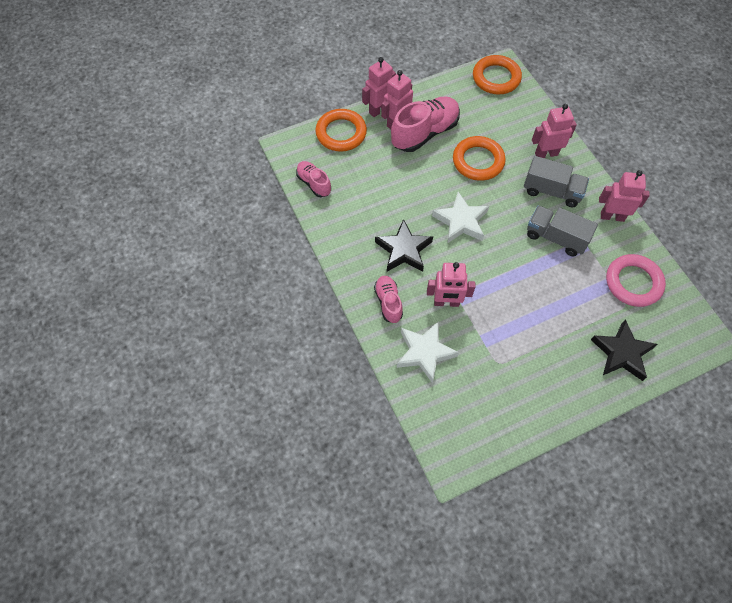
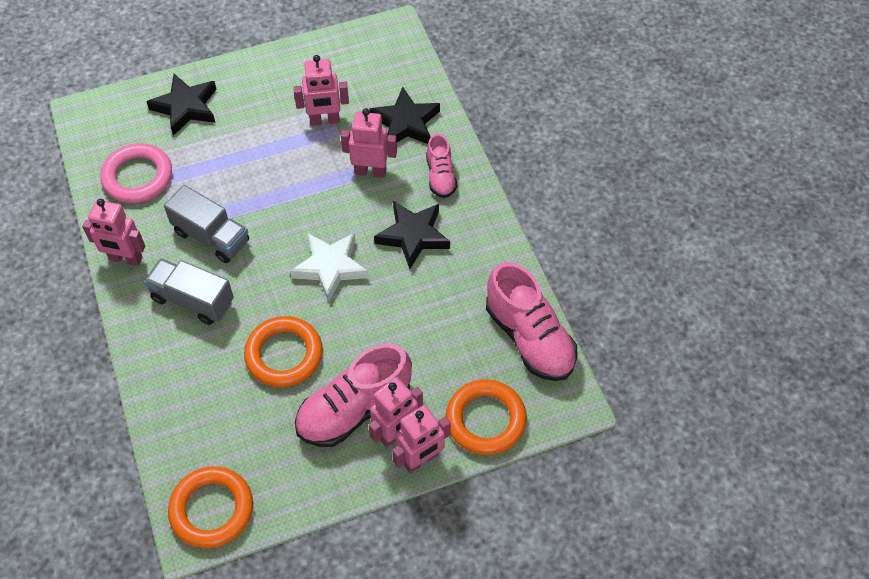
camera: 175 degrees left, 5 degrees down
(314, 183) = (529, 338): pink shoe -> pink shoe, size x1.79
(424, 352) = (406, 123): white star -> black star
(546, 154) = (179, 359): pink robot -> pink robot (325, 120)

